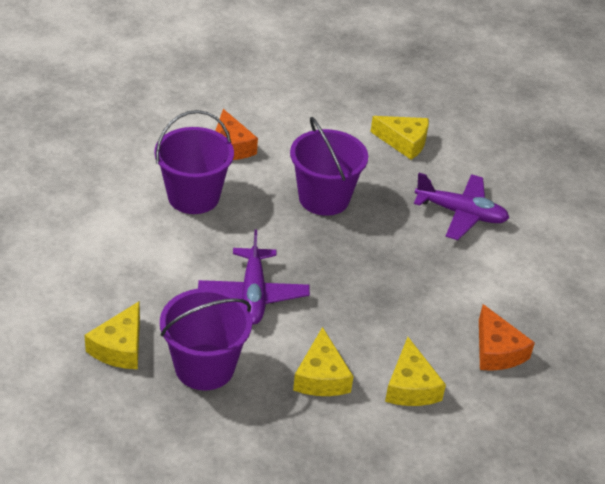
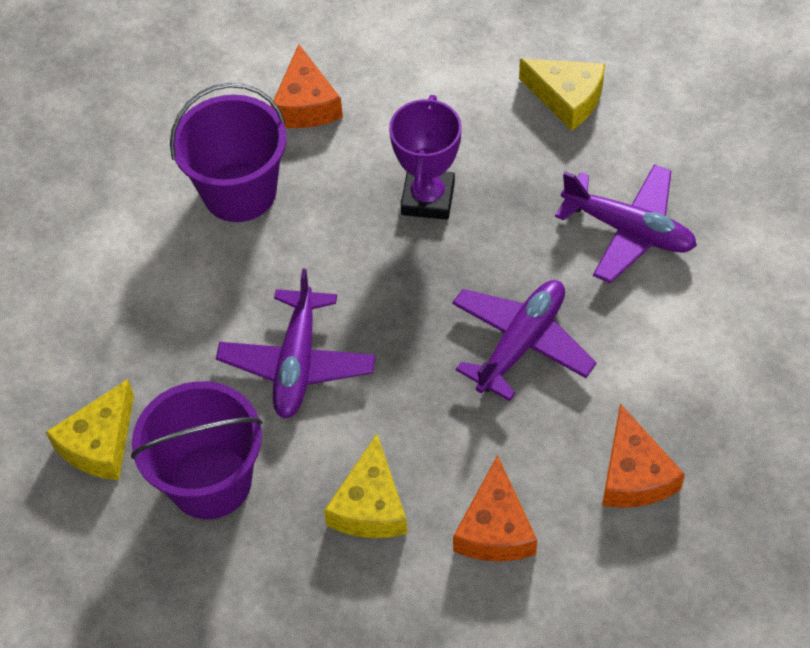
camera: 15 degrees right, 15 degrees up
(324, 198) = (428, 198): purple bucket -> purple trophy
(404, 278) = (521, 343): none -> purple plane
(410, 386) = (495, 528): yellow cheese -> orange cheese

